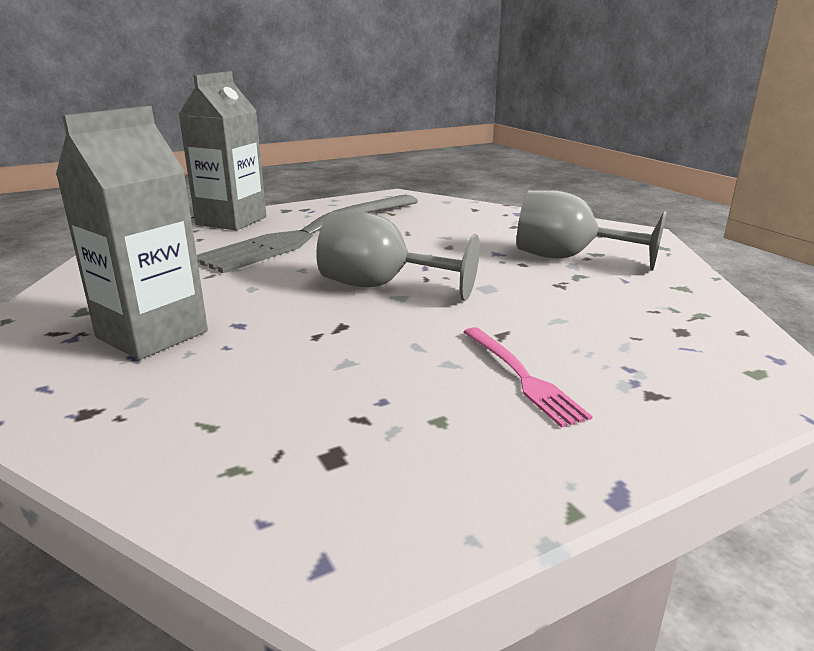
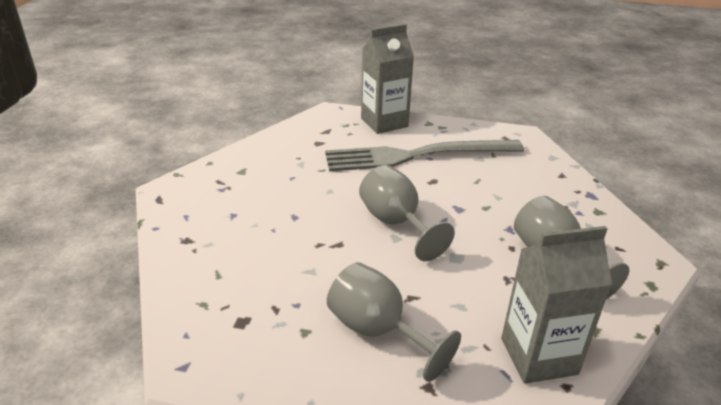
camera: 40 degrees right, 10 degrees up
(152, 334) = (252, 204): grey carton -> grey carton (539, 356)
(521, 376) = (378, 331): pink fork -> grey goblet

